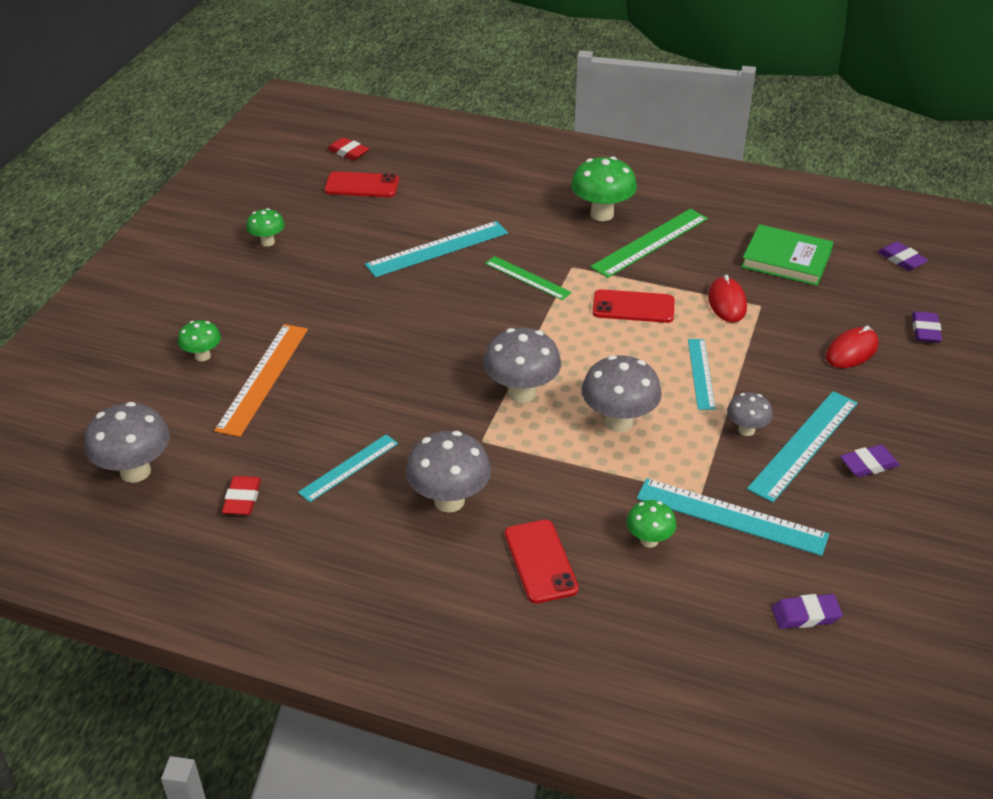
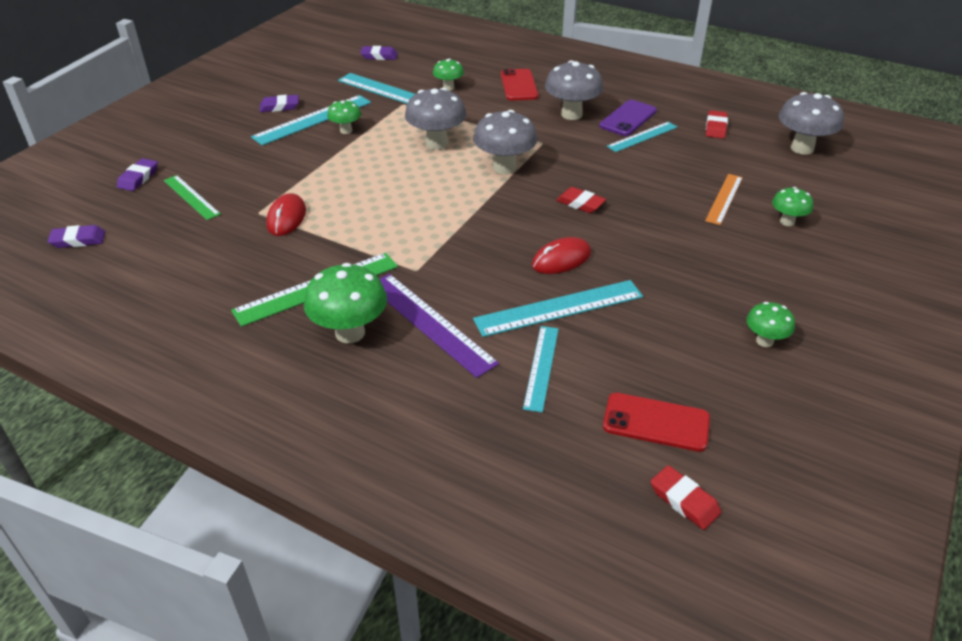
camera: 170 degrees left, 0 degrees up
(263, 378) = (724, 198): orange ruler -> orange ruler, size x0.63
(367, 503) = (628, 118): none -> purple phone
(426, 353) = (580, 203): none -> red eraser
(527, 278) = (467, 263): green ruler -> green ruler (191, 197)
(542, 227) = (430, 323): none -> purple ruler
(633, 307) = (376, 223): red phone -> none
(700, 373) = (353, 166): turquoise ruler -> turquoise ruler (541, 367)
(746, 430) = (346, 130): grey mushroom -> green mushroom
(786, 259) = (190, 253): green book -> none
(851, 351) = (217, 170): red mouse -> red mouse (561, 259)
(901, 259) = (78, 240): purple eraser -> purple eraser turned 75 degrees counterclockwise

